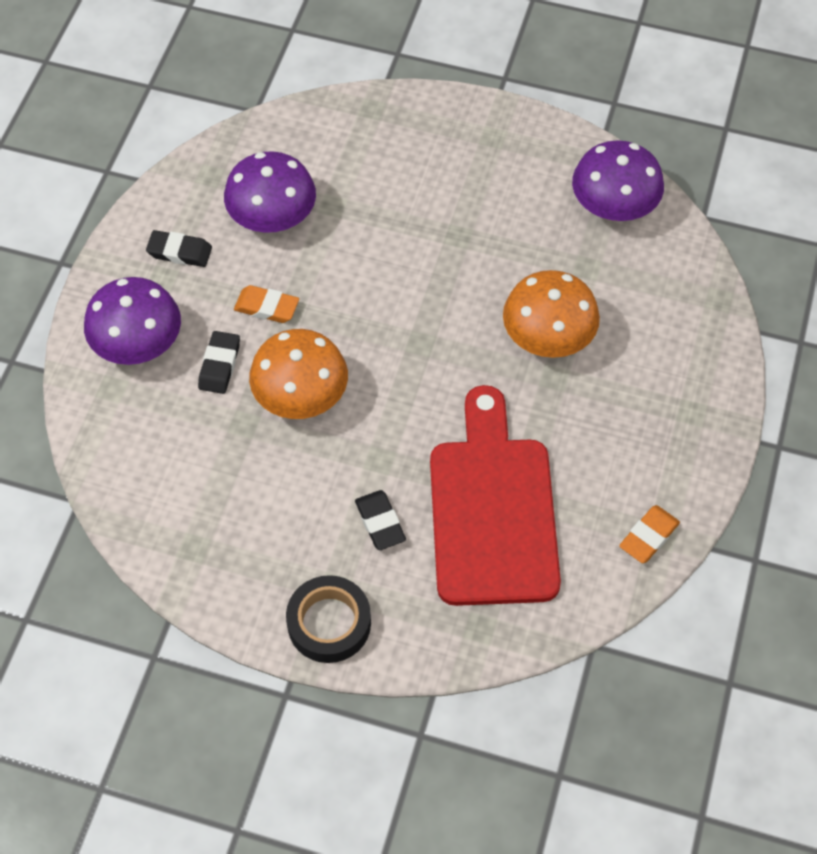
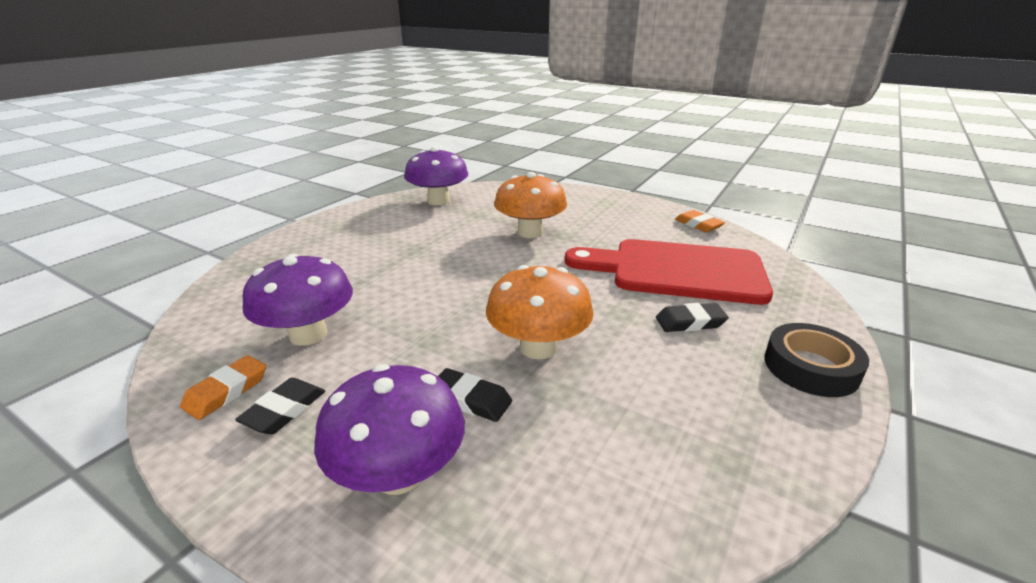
camera: 75 degrees left, 30 degrees down
(267, 307) = (415, 354): orange eraser -> orange eraser (226, 391)

